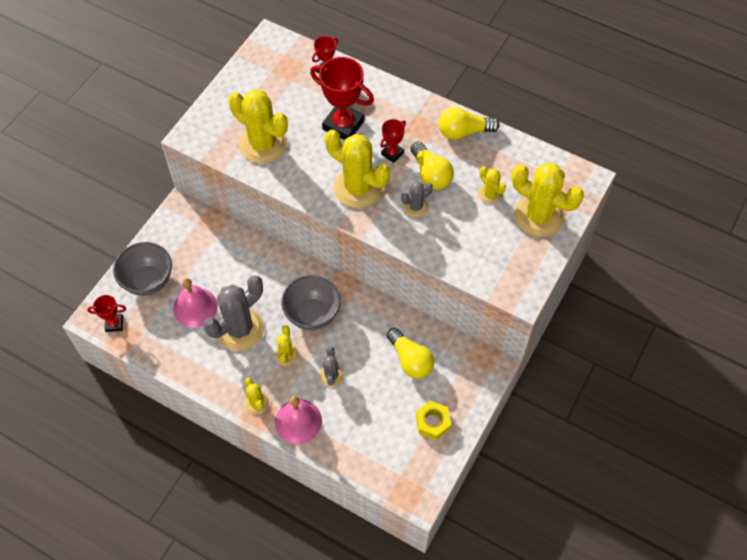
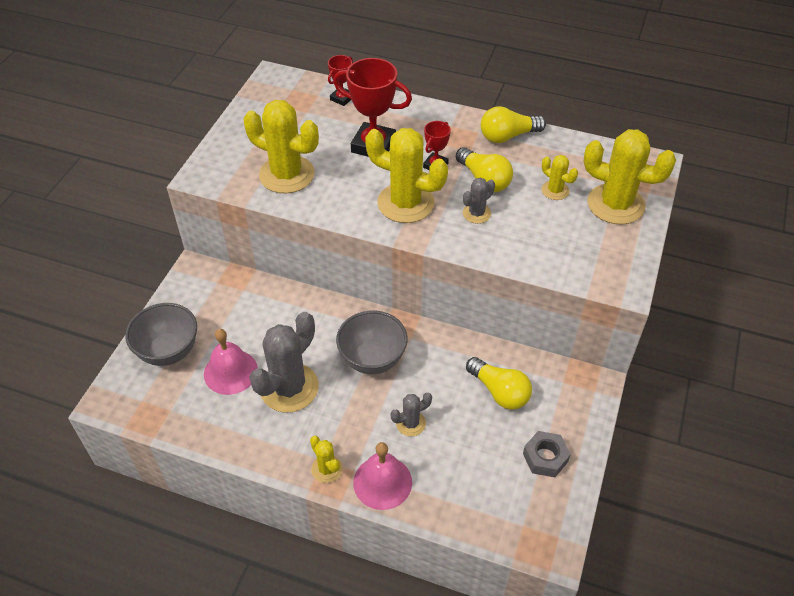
camera: 10 degrees left, 10 degrees down
(114, 324) = (133, 404): red trophy -> none
(286, 354) = (351, 408): yellow cactus -> none
(331, 376) = (411, 423): grey cactus -> grey cactus turned 75 degrees clockwise
(432, 422) = (545, 457): yellow nut -> grey nut

